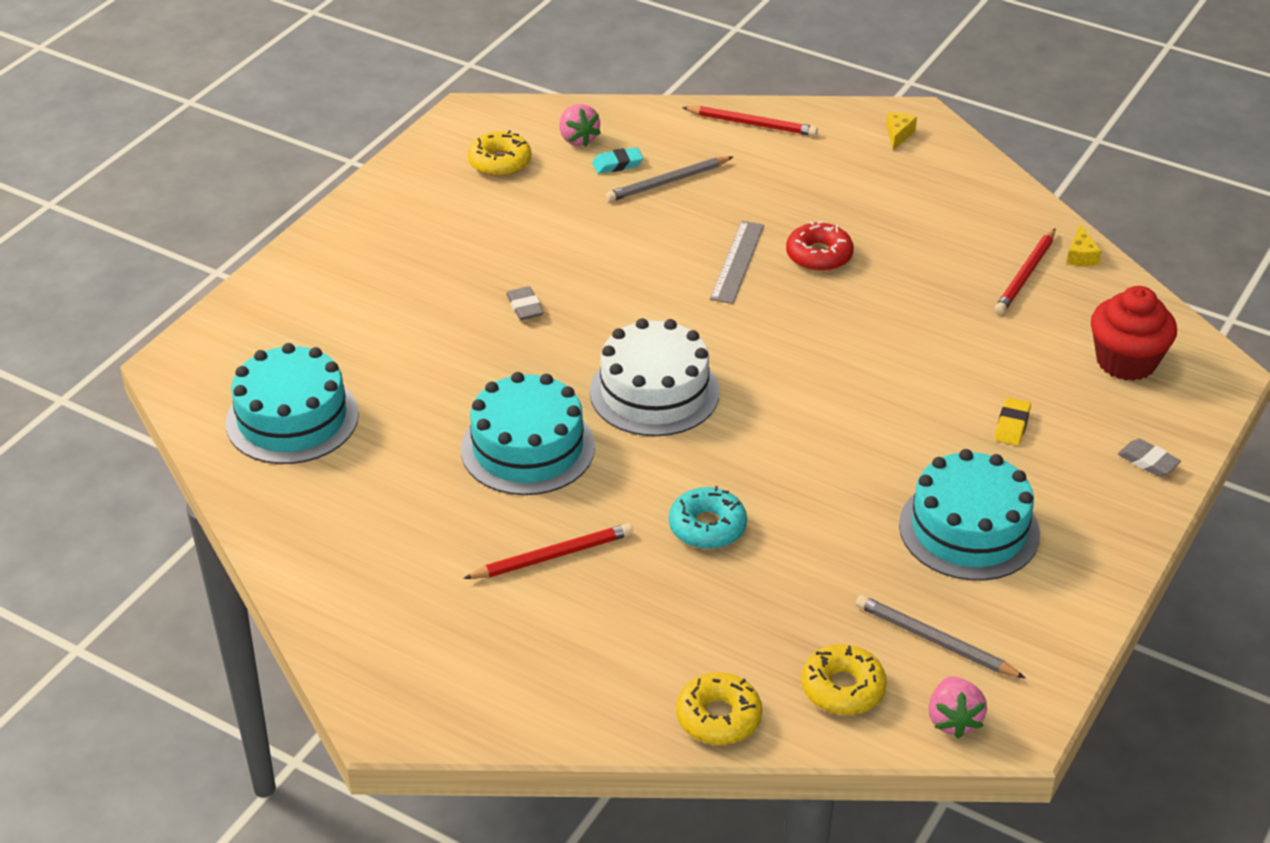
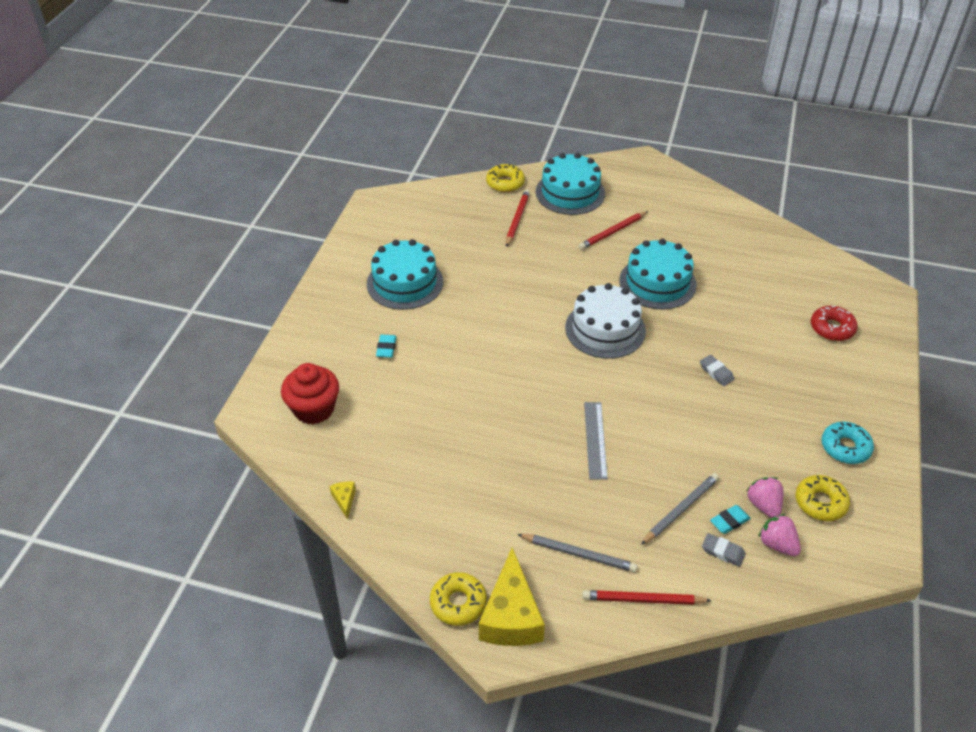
camera: 165 degrees right, 5 degrees up
(292, 418) = (794, 275): turquoise cake -> turquoise cake (570, 192)
(707, 527) = (542, 259): turquoise donut -> turquoise donut (845, 447)
(819, 255) = (539, 458): red donut -> red donut (832, 328)
(842, 688) = (454, 202): yellow donut -> yellow donut (458, 603)
(898, 134) = (511, 616): yellow cheese -> yellow cheese, size x2.30
(935, 641) = (414, 228): grey pencil -> grey pencil (578, 554)
(953, 720) = (401, 199): pink strawberry -> pink strawberry (763, 505)
(1012, 425) = (386, 348): yellow eraser -> turquoise eraser
(1025, 275) = (385, 471): red pencil -> red pencil (517, 219)
(1148, 461) = (304, 340): grey eraser -> grey eraser (723, 552)

